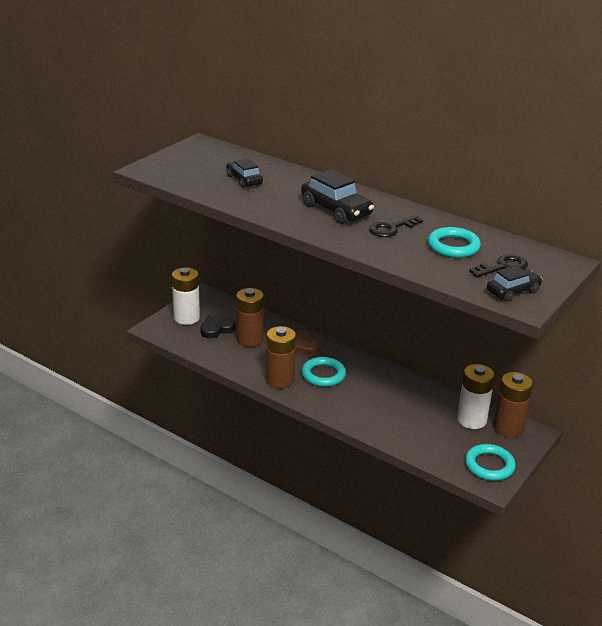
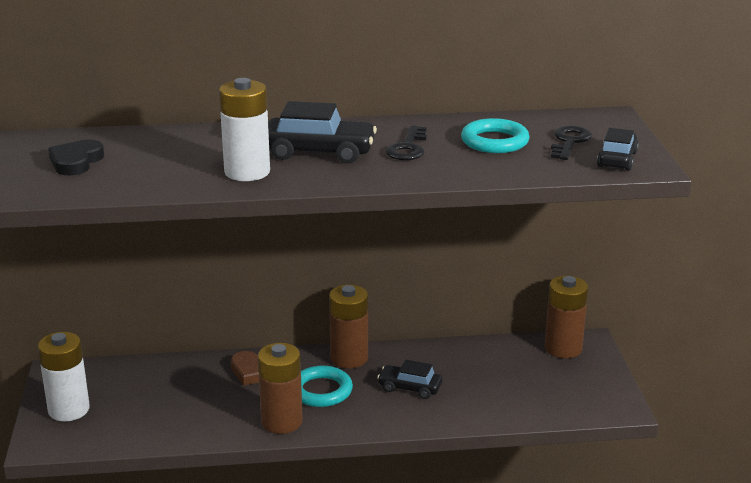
camera: 40 degrees left, 5 degrees down
(217, 329) = (127, 403): black heart -> black heart (76, 162)
(244, 180) = (156, 160): black car -> black car (410, 388)
(249, 339) = (184, 395): brown battery -> brown battery (349, 358)
(471, 420) = (522, 358): white battery -> white battery (247, 172)
(489, 465) = (595, 392): turquoise ring -> none

